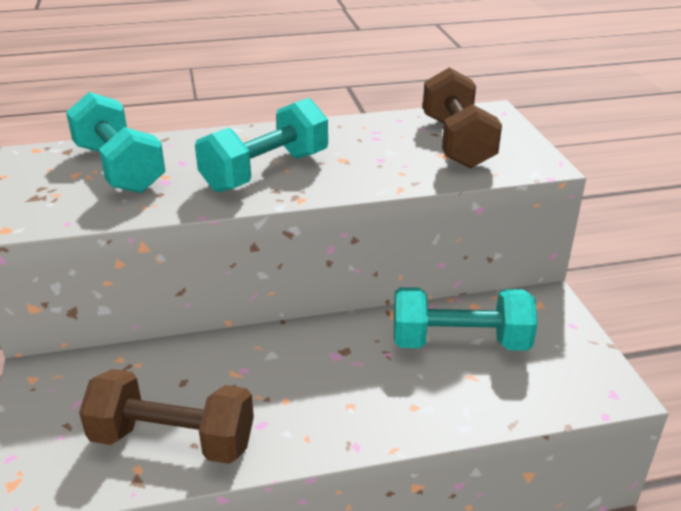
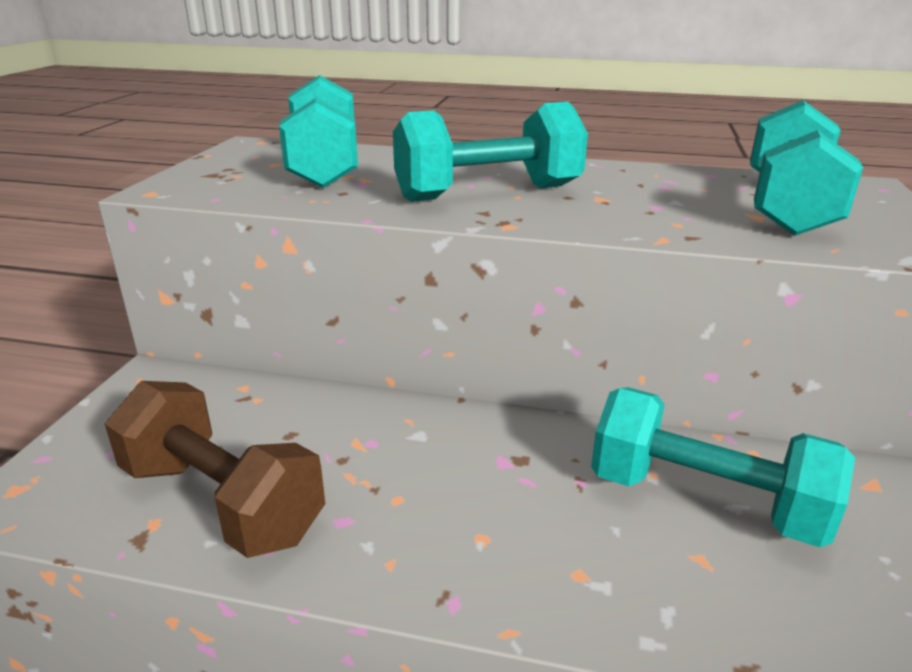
camera: 25 degrees right, 5 degrees down
(457, 142) = (787, 206): brown dumbbell -> turquoise dumbbell

